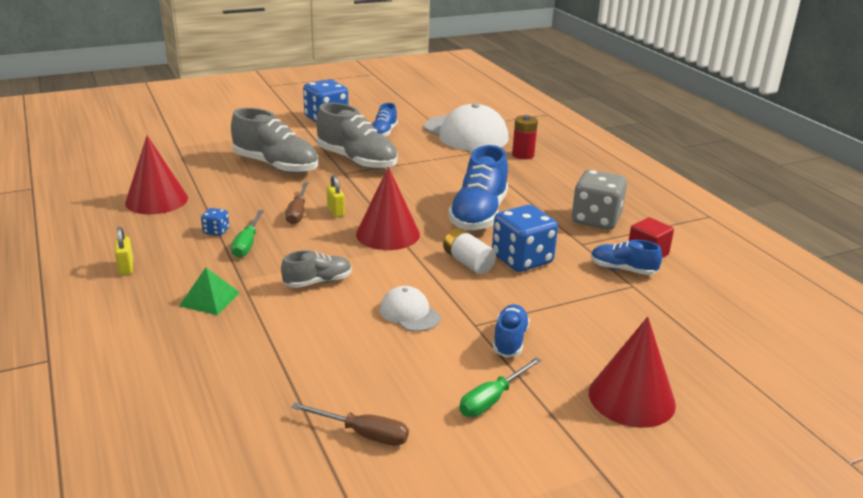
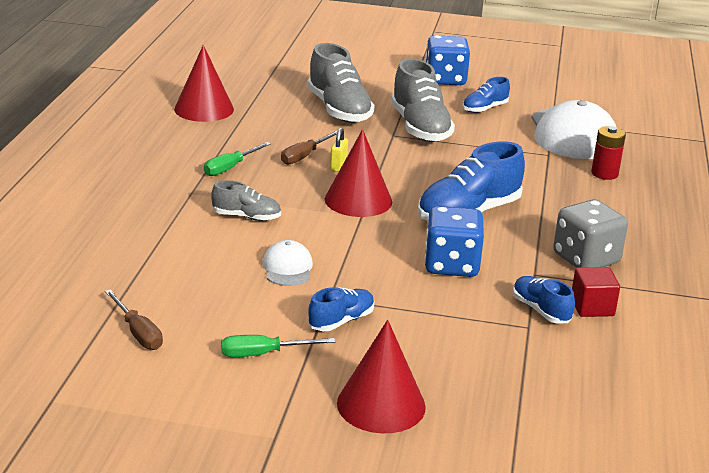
camera: 35 degrees right, 0 degrees up
(126, 267) = (120, 154): yellow padlock -> none
(209, 299) = (150, 199): green pyramid -> none
(216, 231) = (219, 149): blue dice -> none
(468, 262) = (396, 249): white battery -> none

